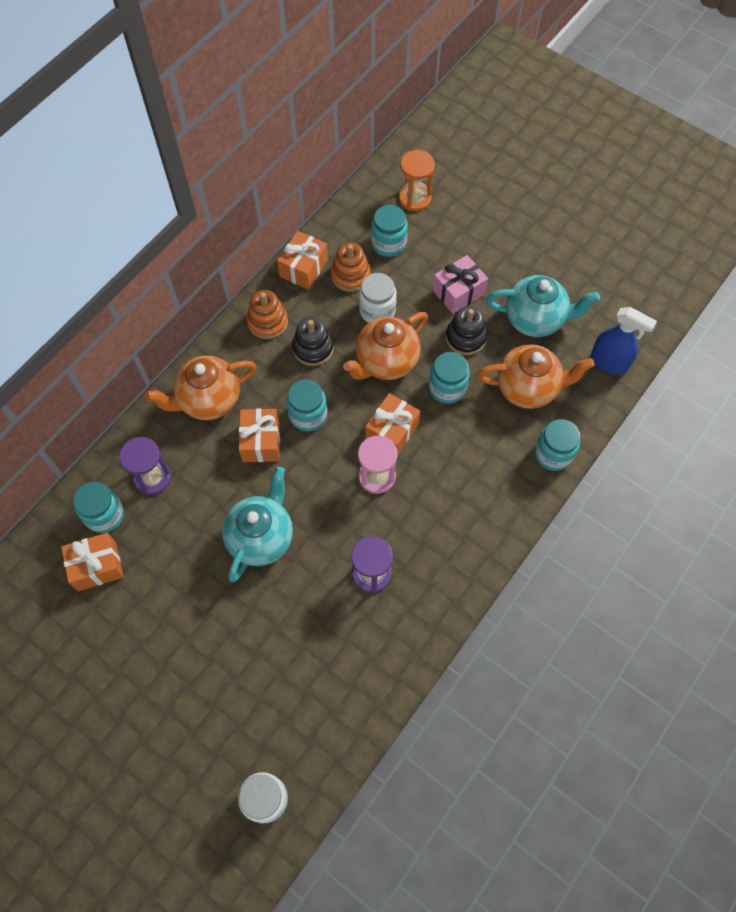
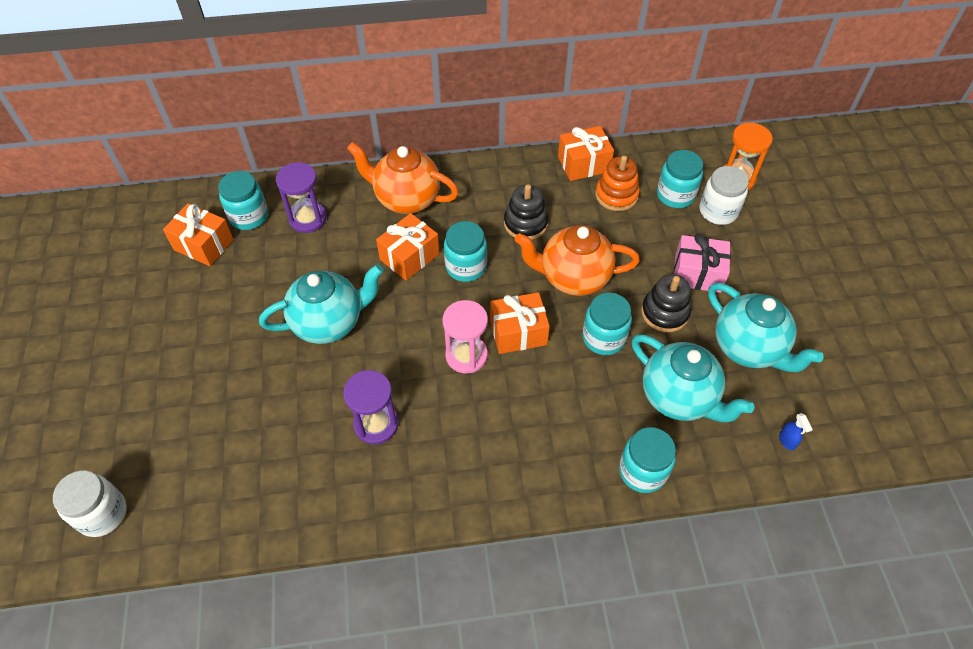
camera: 45 degrees right, 10 degrees down
(267, 322) = (512, 180): orange stacking toy -> none
(377, 310) = (609, 235): white jar -> white jar (718, 211)
(528, 388) = (679, 397): orange teapot -> turquoise teapot
(609, 362) = (787, 441): blue spray bottle -> blue spray bottle, size x0.44

